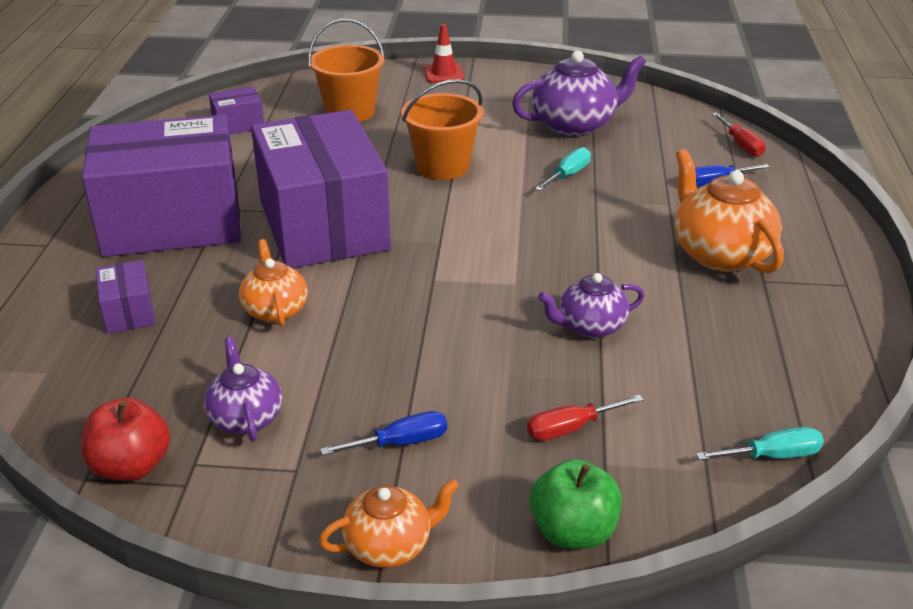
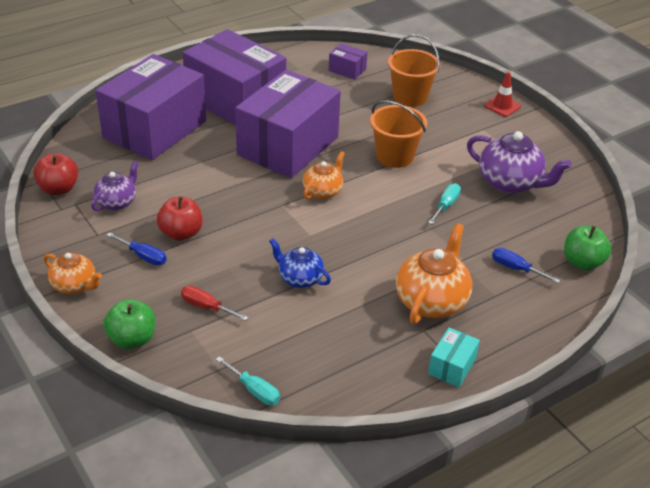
camera: 50 degrees right, 5 degrees up
(129, 312) = (155, 129): purple box -> purple box, size x2.50
(275, 310) = (201, 169): orange teapot -> orange teapot (323, 191)
(391, 386) = (181, 233): none -> red apple
(568, 175) = (446, 205): turquoise screwdriver -> turquoise screwdriver turned 60 degrees counterclockwise
(590, 326) = (299, 278): purple teapot -> blue teapot
(741, 145) = (582, 262): red screwdriver -> green apple
(839, 289) = (452, 366): none -> turquoise box

